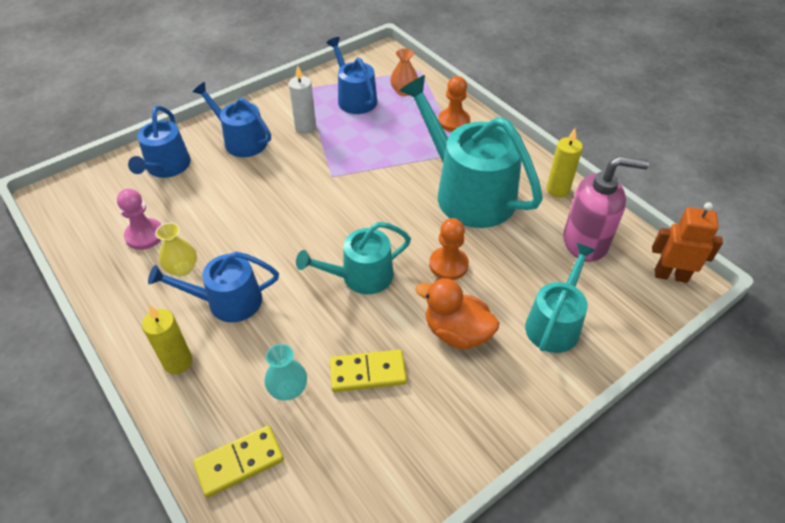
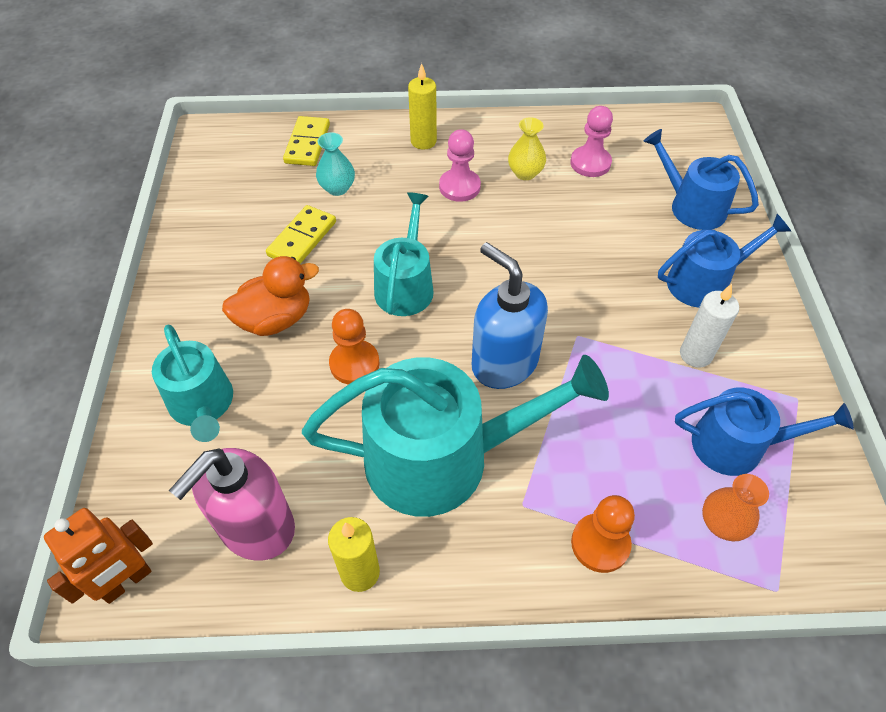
camera: 125 degrees right, 5 degrees up
(227, 301) = (459, 187): blue watering can -> pink pawn
(381, 197) = (504, 363): none -> blue soap dispenser

